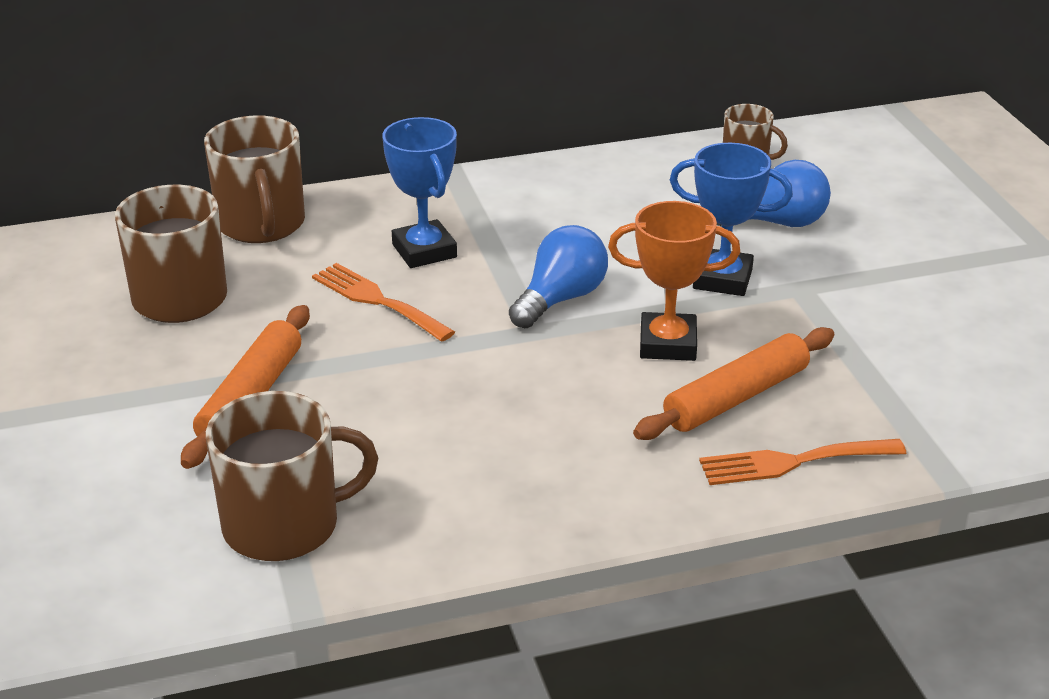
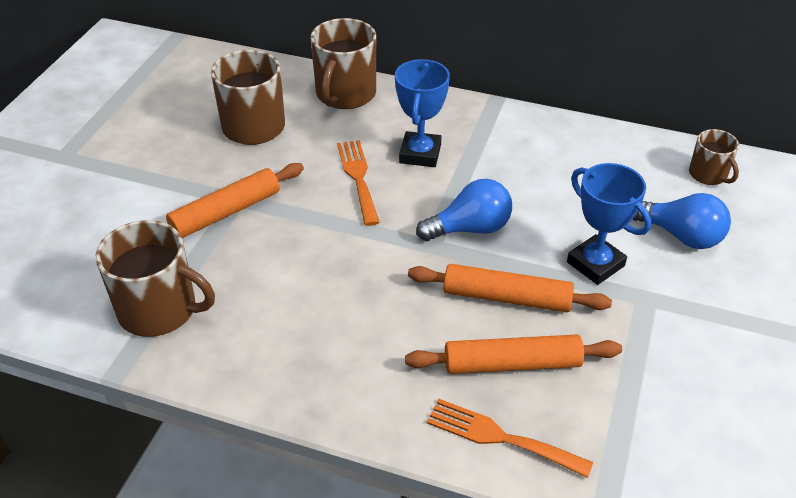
camera: 35 degrees right, 10 degrees up
(668, 344) = (506, 297): orange trophy -> orange rolling pin

